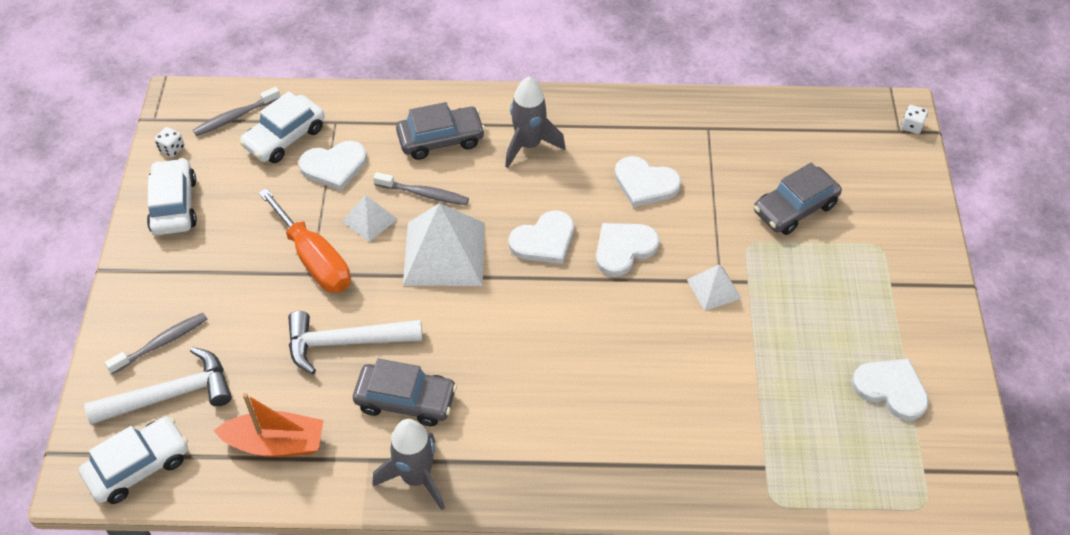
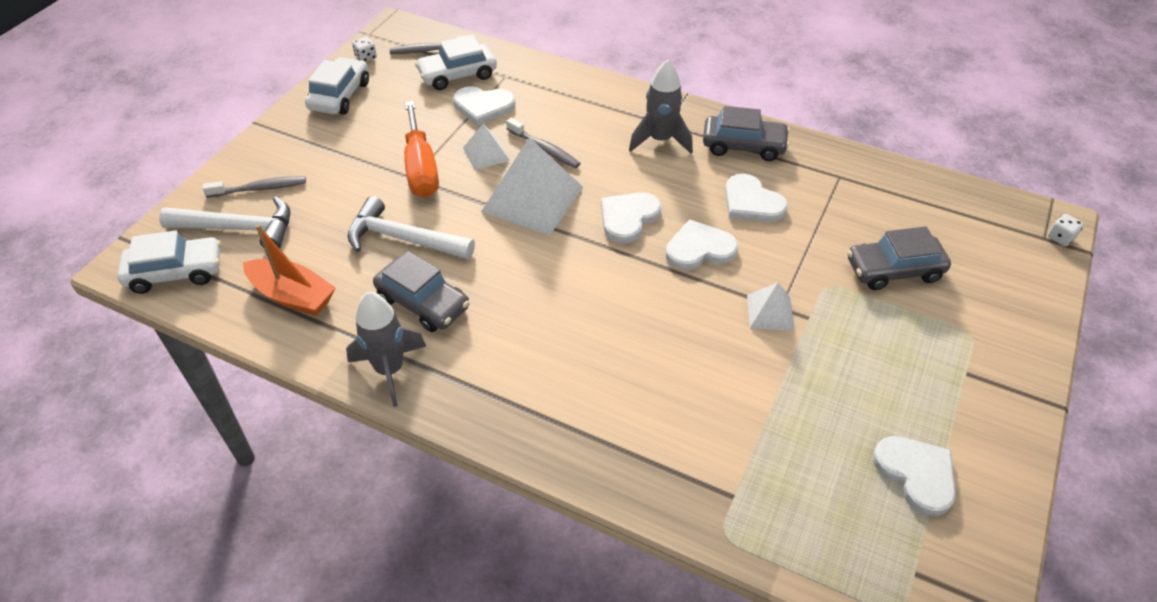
camera: 25 degrees right, 5 degrees down
(441, 139) = (585, 113): grey car -> grey car (743, 146)
(544, 240) = (628, 218): white heart -> white heart turned 135 degrees clockwise

